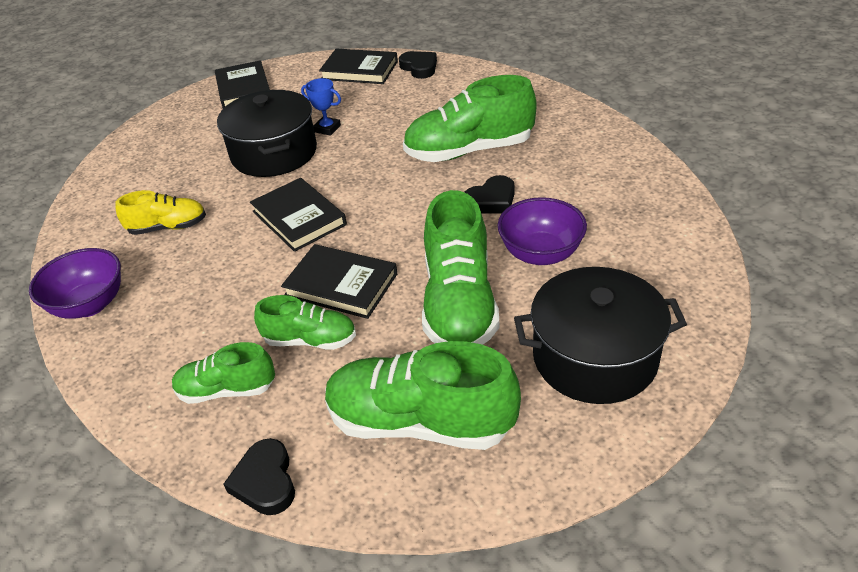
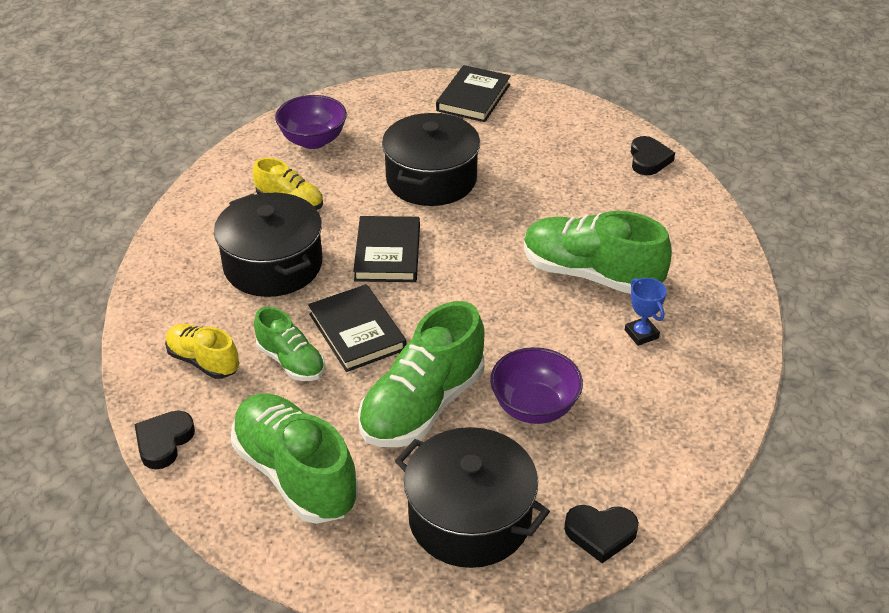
camera: 35 degrees right, 0 degrees up
(90, 305) = (183, 236): purple bowl -> purple bowl (313, 140)
(206, 279) = (273, 265): none -> black pot
(227, 390) = (203, 361): green shoe -> yellow shoe
(327, 129) = (498, 180): blue trophy -> blue trophy (641, 334)
(359, 70) = (591, 132): black book -> none
(491, 200) = (553, 334): black heart -> black heart (600, 534)

